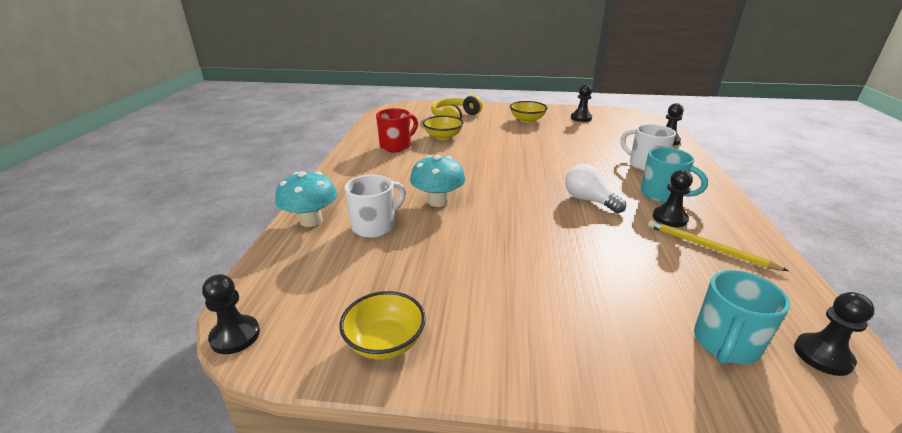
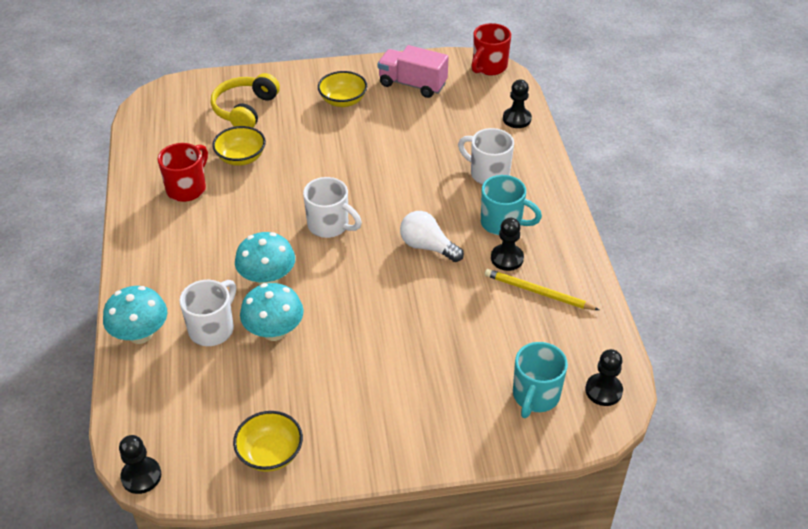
camera: 15 degrees left, 15 degrees up
(430, 236) = (274, 331): none -> turquoise mushroom
(502, 177) = (330, 226): none -> white mug
(581, 118) = (412, 84): black pawn -> pink truck
(641, 116) = (488, 67): none -> red mug

